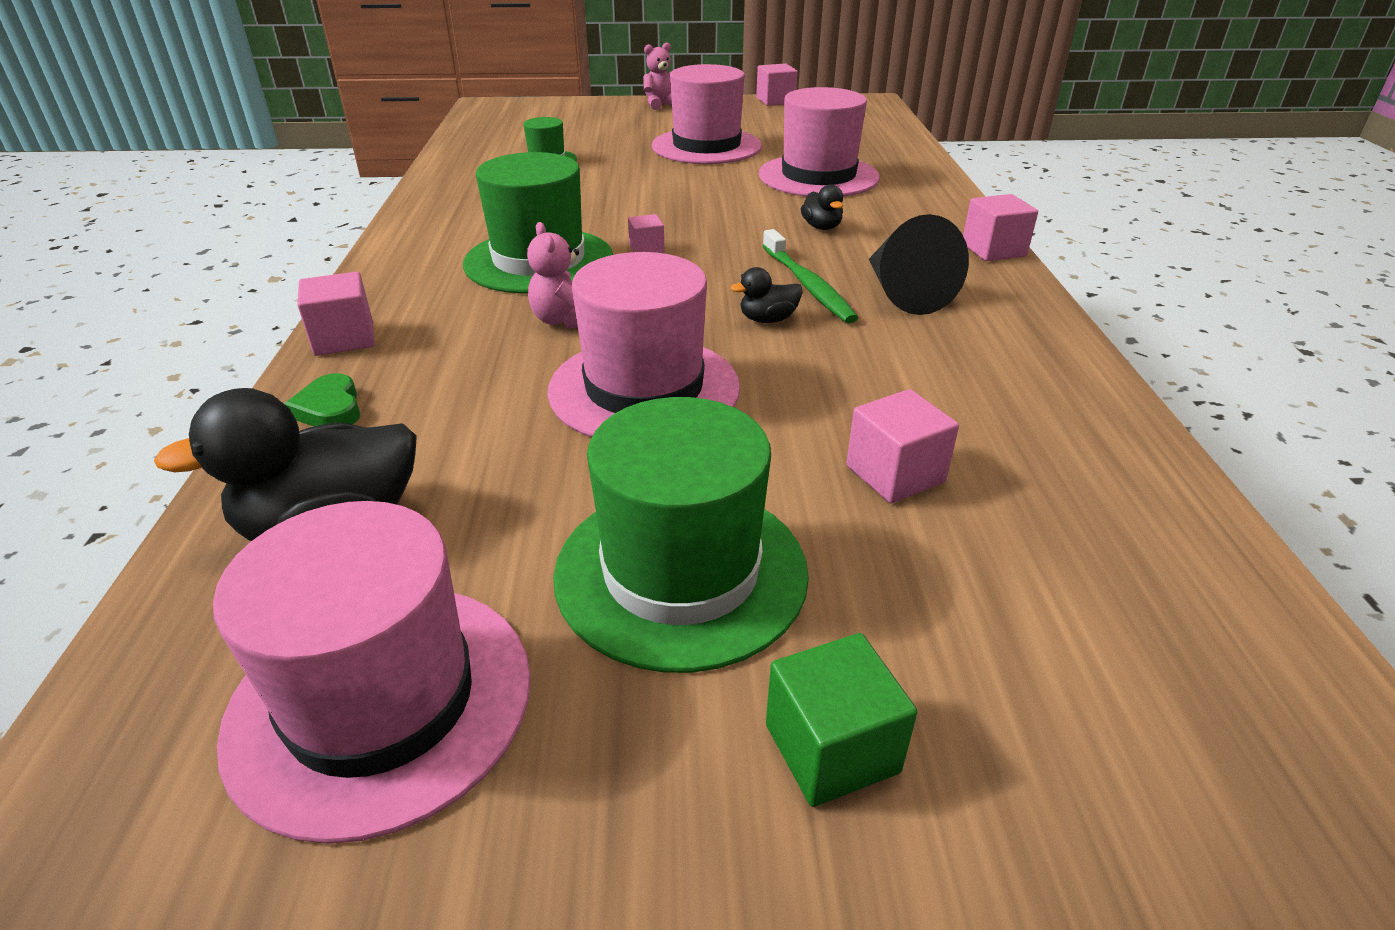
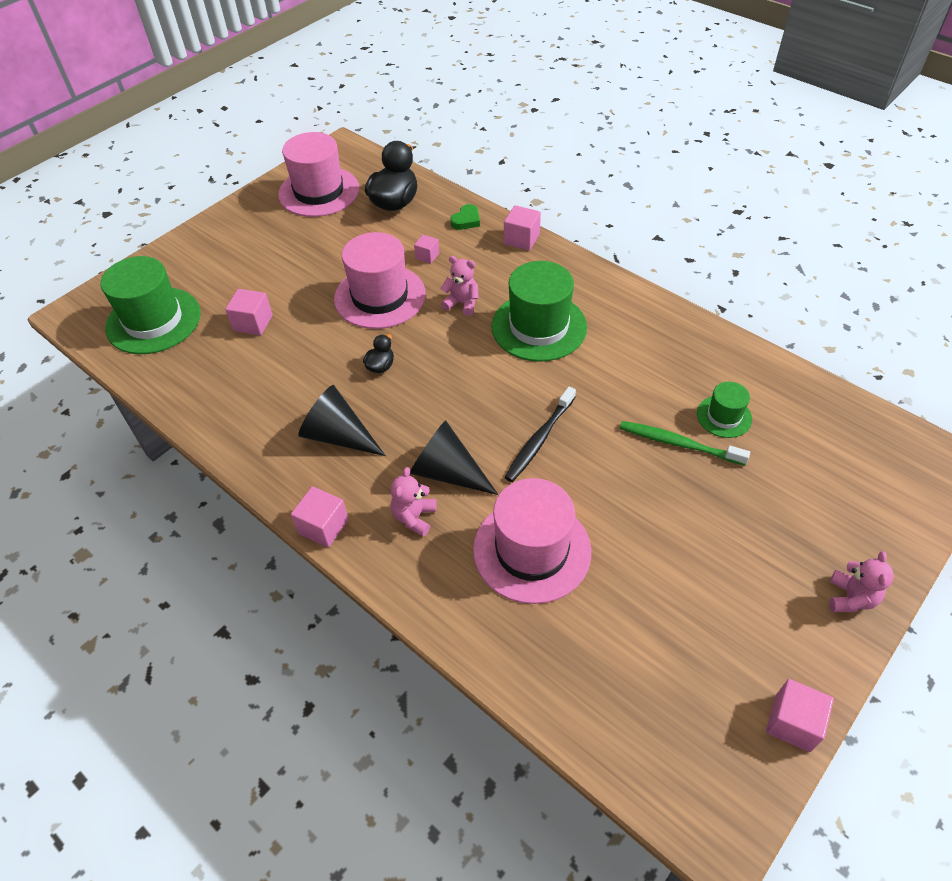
camera: 135 degrees right, 15 degrees up
(330, 409) = (466, 220): green heart -> green heart turned 105 degrees clockwise
(646, 249) = (507, 374): pink cube -> pink cube (427, 256)
(681, 572) = (287, 253): green hat -> green hat (153, 320)
(706, 146) = (674, 535): pink hat -> none
(706, 208) = (539, 439): none -> black toothbrush
(808, 285) = (391, 405): green toothbrush -> green toothbrush (678, 443)
(821, 227) = (447, 472): black duck -> black cone
(831, 748) = (210, 245): green cube -> none
(892, 221) = (414, 517): none -> pink teddy bear

